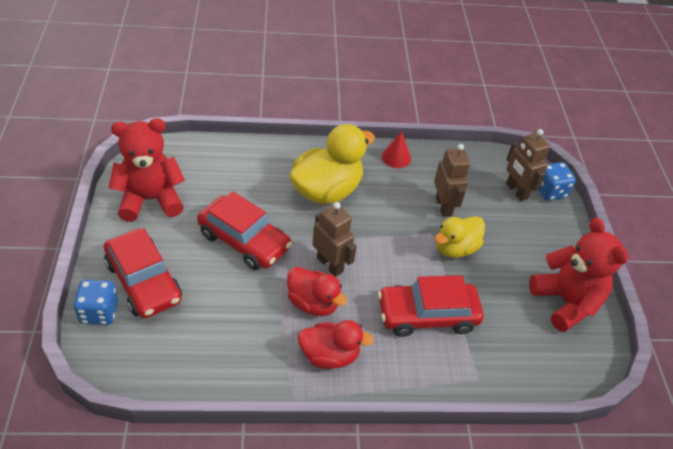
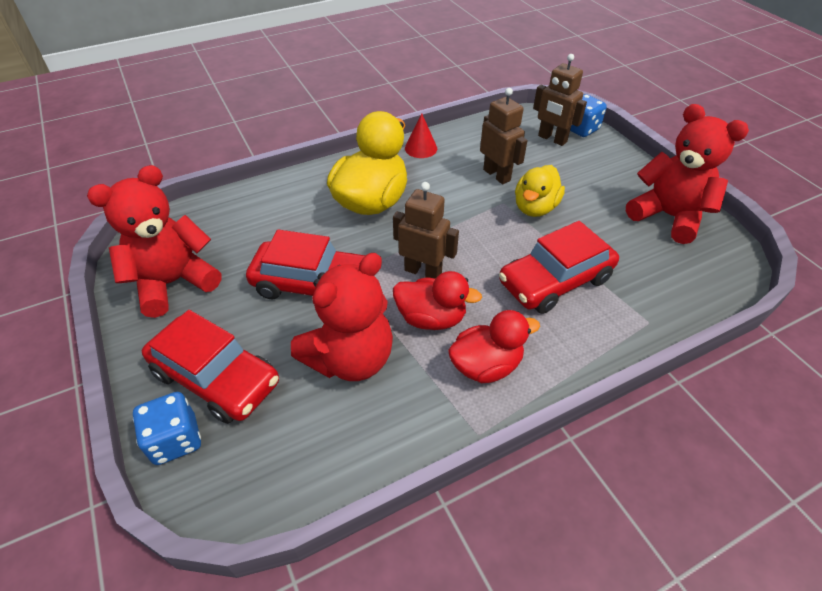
camera: 20 degrees left, 0 degrees up
(238, 308) = (350, 358): none -> red teddy bear

